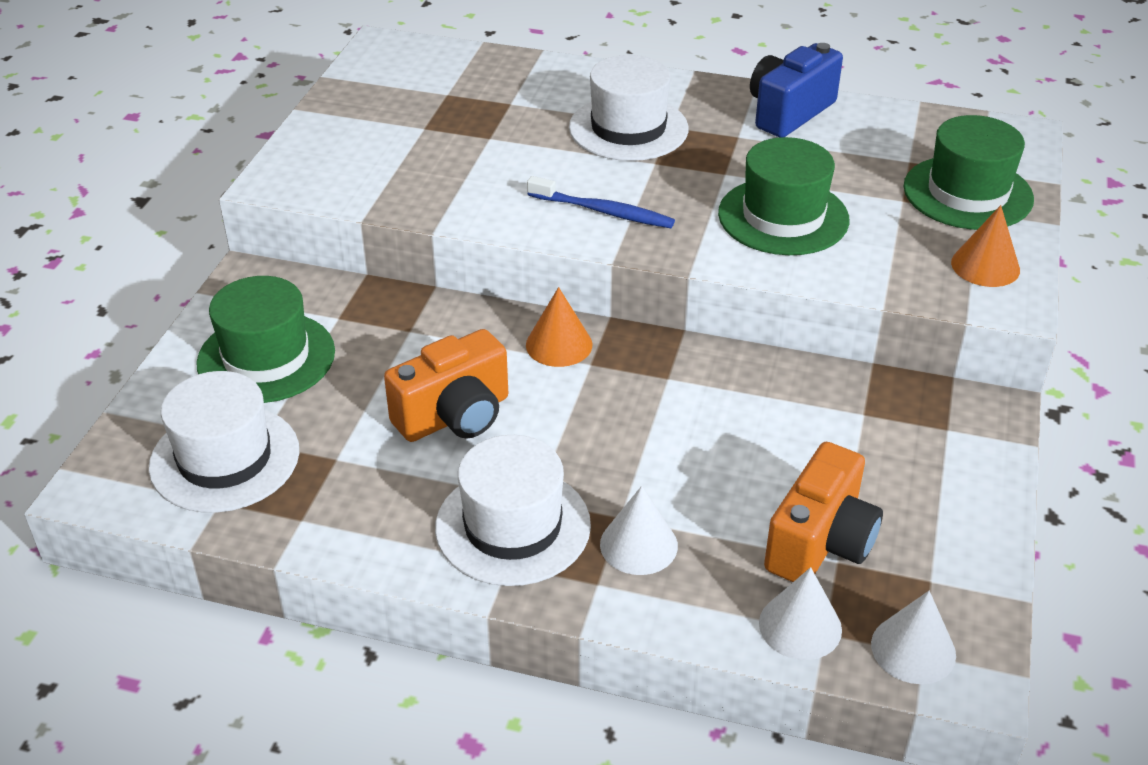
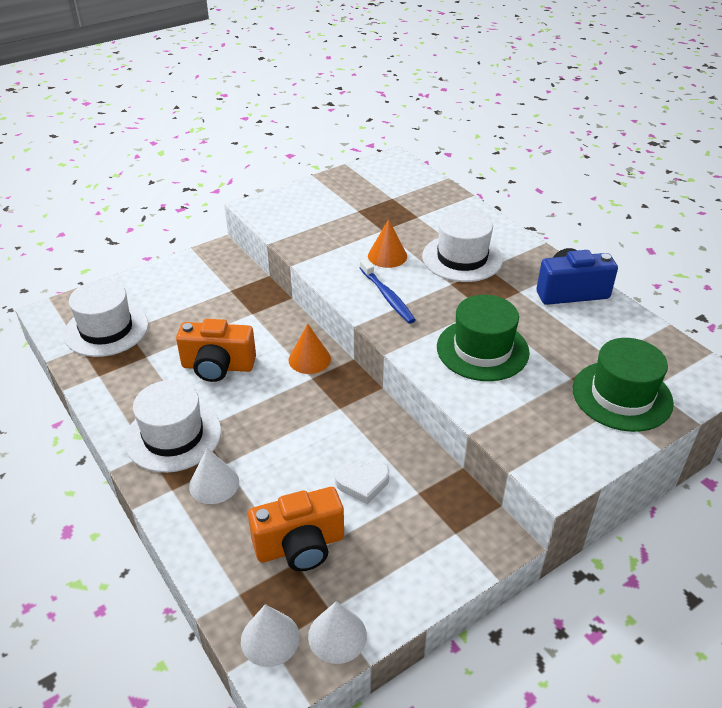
camera: 40 degrees right, 0 degrees up
(266, 357) = (178, 292): green hat -> none
(798, 439) = (362, 483): none -> white heart
(800, 626) = (232, 581): white cone -> white cone (337, 635)
(985, 266) = (570, 446): orange cone -> orange cone (387, 256)

